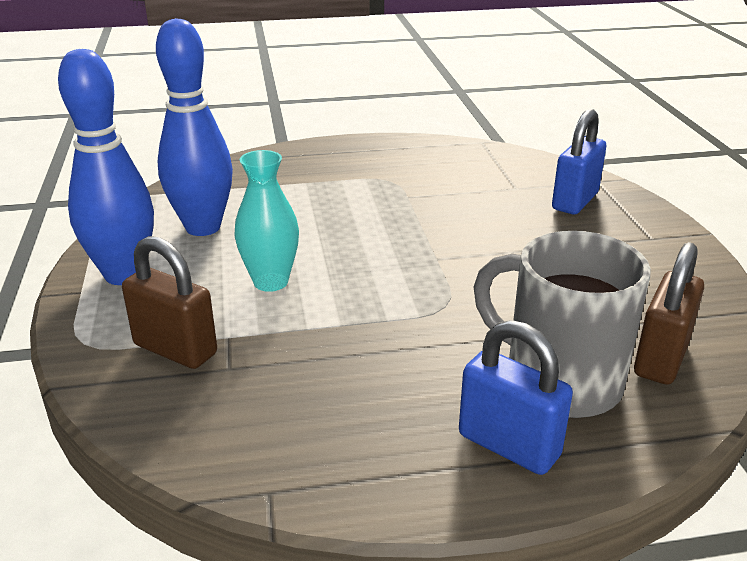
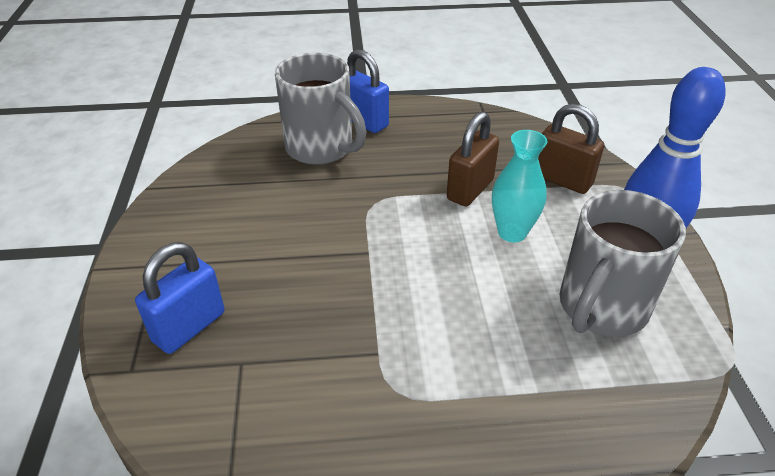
camera: 175 degrees left, 10 degrees up
(203, 227) = (601, 308): blue bowling pin -> grey mug
(661, 359) = (249, 158): brown padlock -> brown padlock (470, 190)

